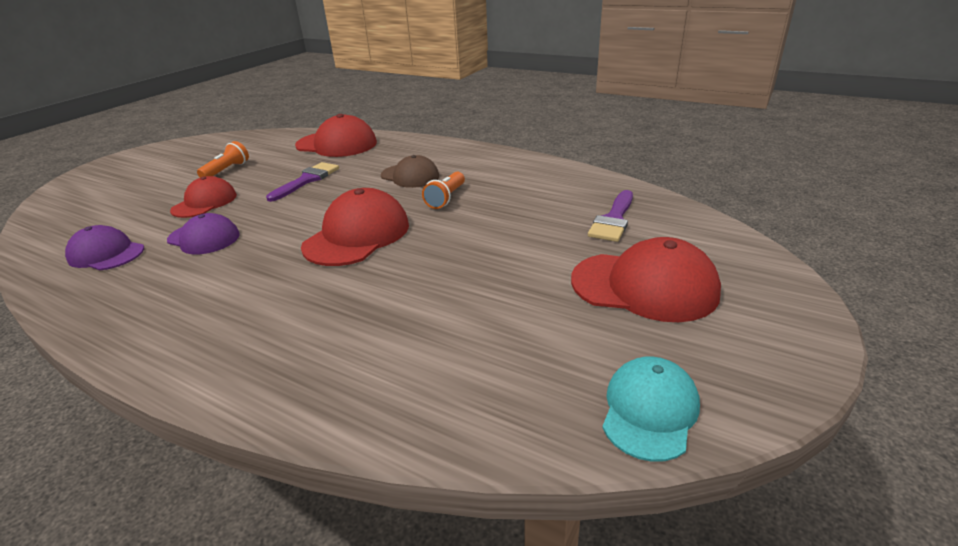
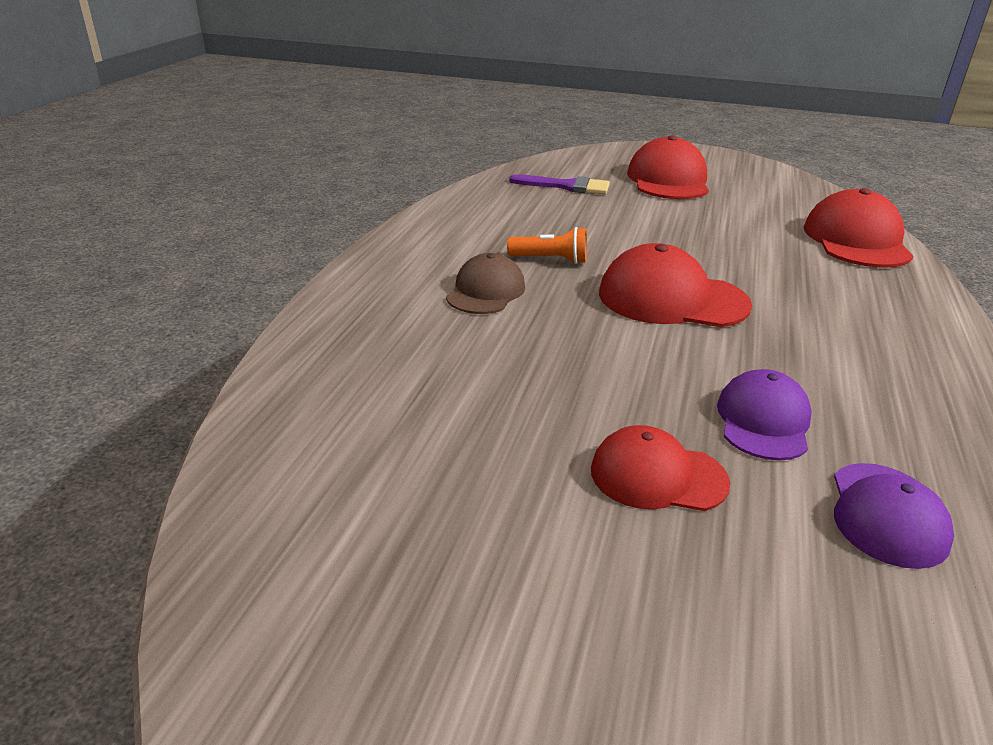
camera: 105 degrees left, 0 degrees up
(227, 170) = (495, 514): orange flashlight -> none
(307, 180) = (522, 381): purple brush -> none
(336, 144) = (331, 392): red cap -> red cap (856, 240)
(649, 410) = (792, 183): turquoise cap -> none

